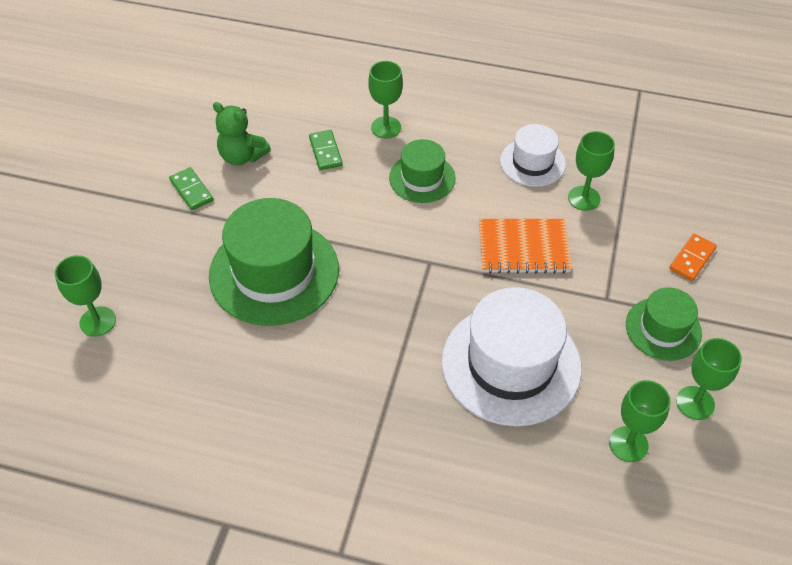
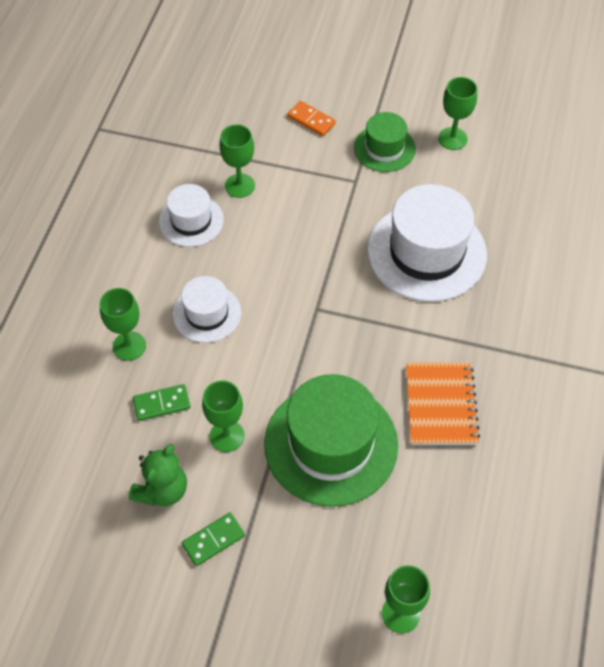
camera: 90 degrees left, 5 degrees up
(422, 178) = (207, 313): green hat -> white hat
(523, 248) = (299, 235): orange notebook -> orange notebook (441, 405)
(628, 444) = (493, 183): green goblet -> green goblet (227, 436)

